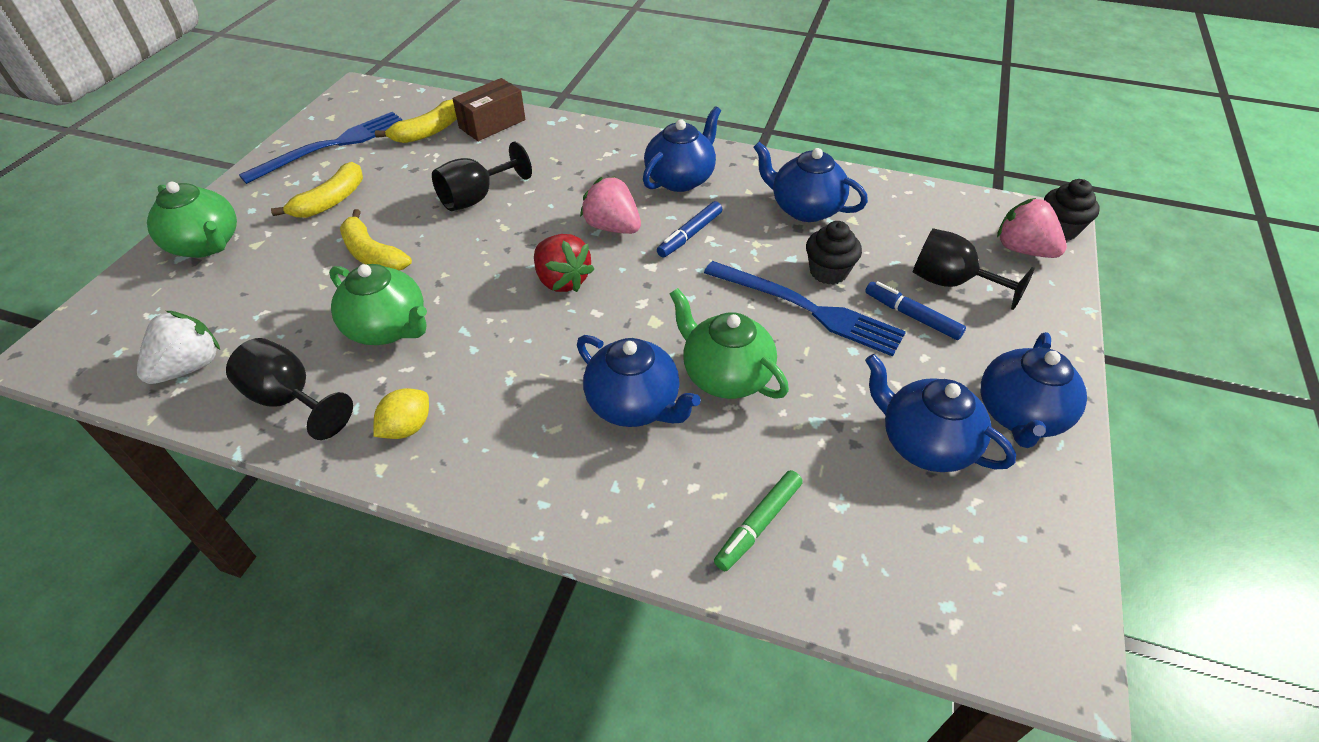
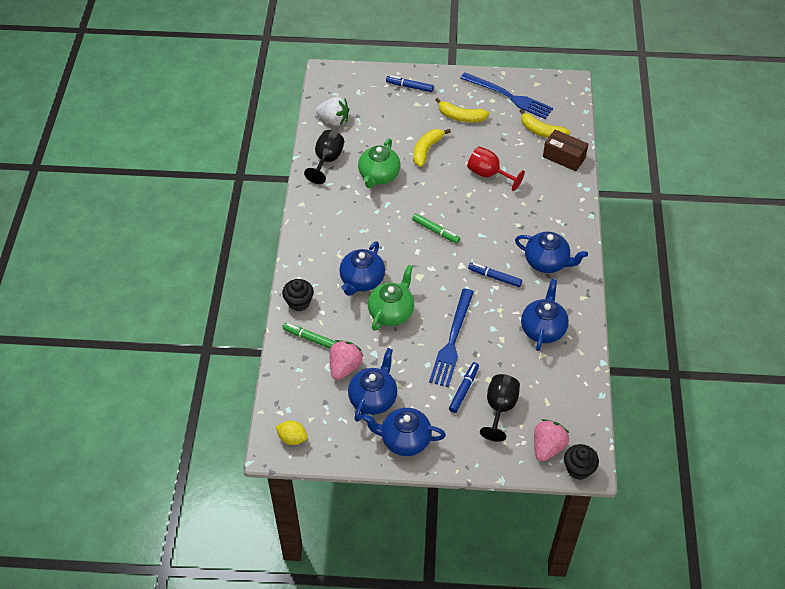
camera: 75 degrees right, 5 degrees up
(206, 244) = (410, 87): green teapot -> blue marker
(407, 427) = (324, 205): yellow lemon -> yellow lemon (292, 438)
(476, 198) = (488, 174): black goblet -> red goblet
(562, 280) = (435, 231): red strawberry -> green marker
(612, 227) = (487, 241): pink strawberry -> pink strawberry (345, 367)
(828, 272) = (487, 347): black cupcake -> black cupcake (299, 302)

